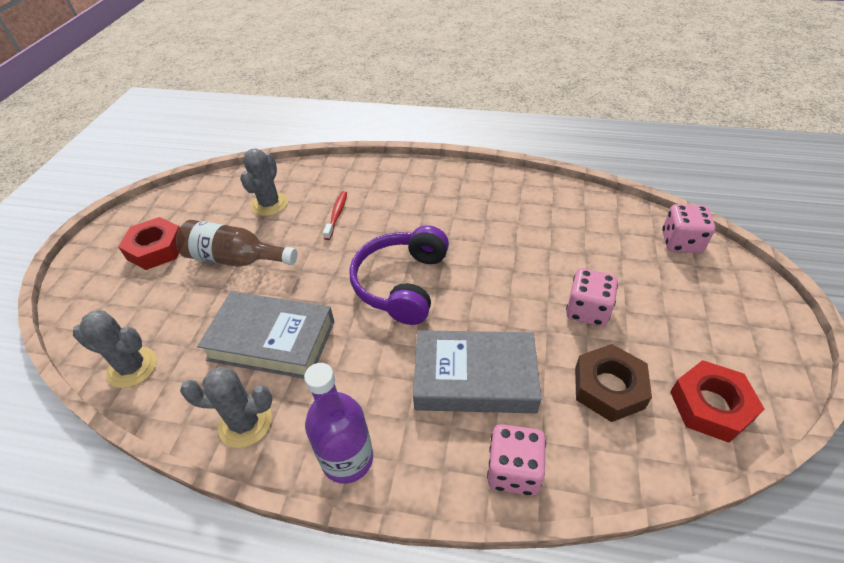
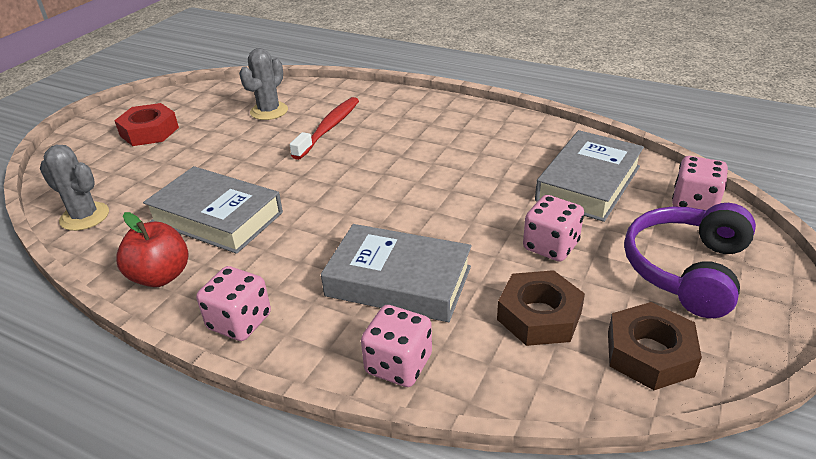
camera: 15 degrees right, 10 degrees down
(235, 259) = (215, 149): brown bottle -> none
(245, 423) = (161, 276): grey cactus -> red apple
(337, 215) = (329, 128): red toothbrush -> red toothbrush, size x1.62
(347, 459) = (239, 322): purple bottle -> pink dice
(401, 283) = (364, 193): purple headphones -> purple headphones (686, 269)
(590, 237) = (588, 183): none -> grey book
(710, 406) = (649, 354): red nut -> brown nut

